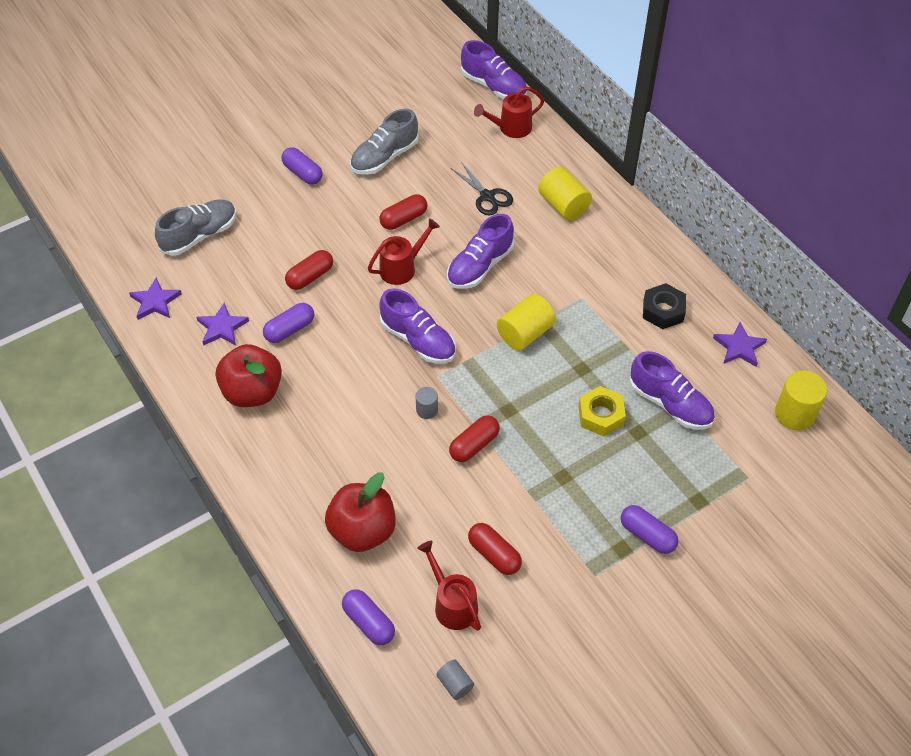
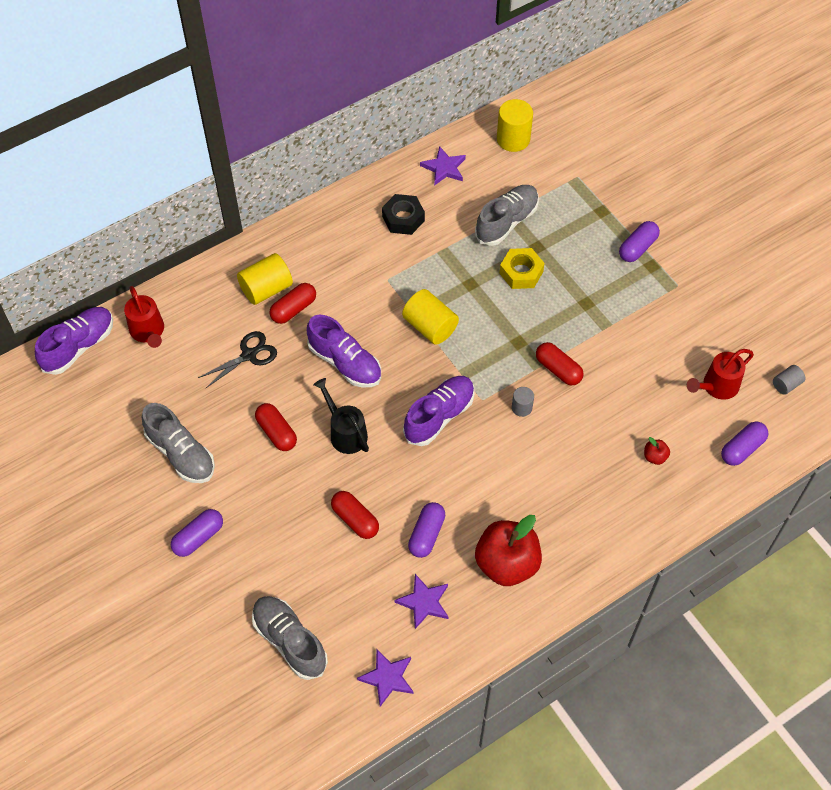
camera: 90 degrees left, 5 degrees up
(290, 330) = (426, 534): purple capsule -> purple capsule turned 60 degrees clockwise
(362, 531) = (655, 457): red apple -> red apple, size x0.41
(402, 268) = (345, 432): red watering can -> black watering can
(494, 554) = (667, 355): red capsule -> red capsule (293, 309)
(670, 404) = (506, 222): purple shoe -> grey shoe

